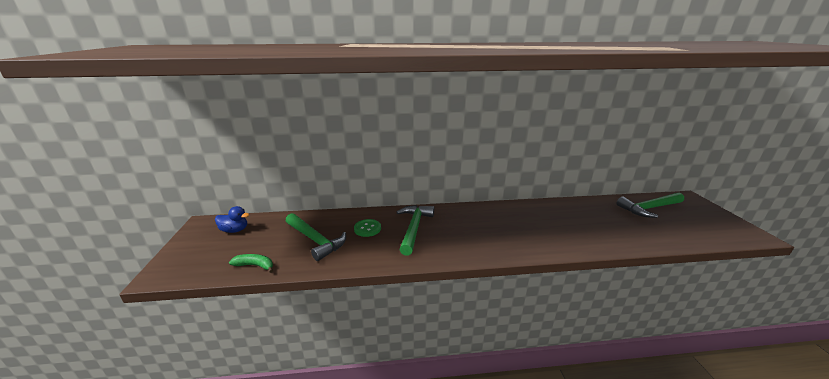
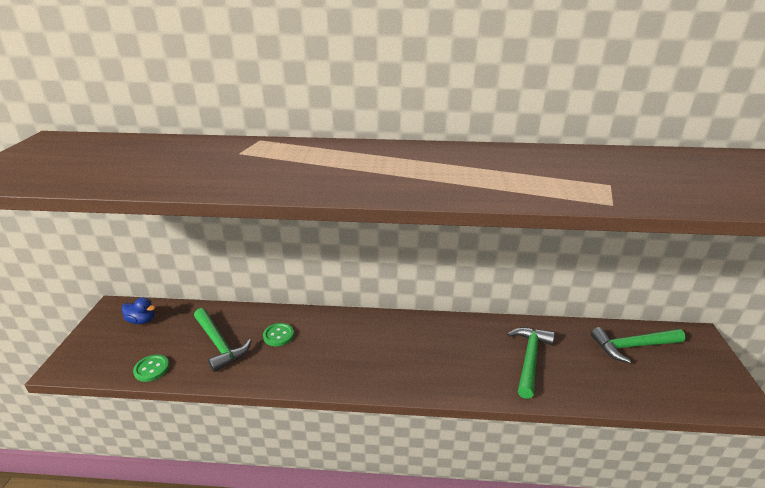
camera: 10 degrees right, 5 degrees up
(255, 265) = (152, 369): green banana -> green button
(414, 228) = (329, 341): green hammer -> green hammer (529, 359)

